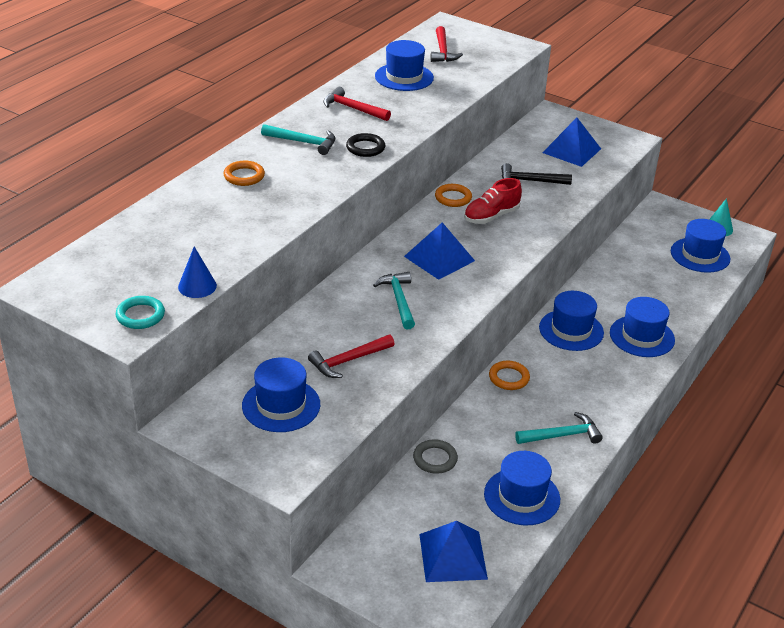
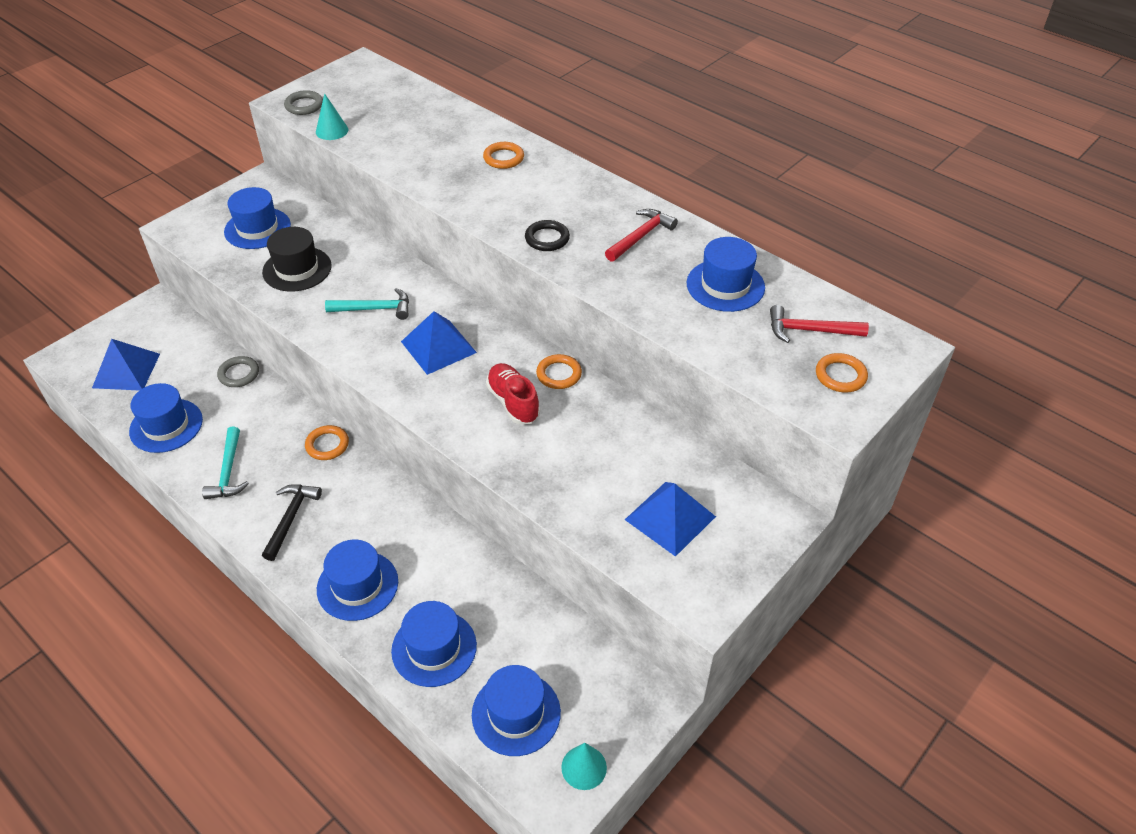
camera: 100 degrees right, 10 degrees up
(140, 315) = (304, 105): turquoise ring -> grey ring
(197, 286) = (332, 131): blue cone -> turquoise cone
(303, 142) = (565, 197): turquoise hammer -> none
(349, 361) = (297, 269): red hammer -> black hat
(482, 44) = (840, 376): none -> orange ring
(530, 181) = (590, 455): black hammer -> black hammer (290, 519)
(571, 330) = (389, 516): blue hat -> blue hat (434, 648)

